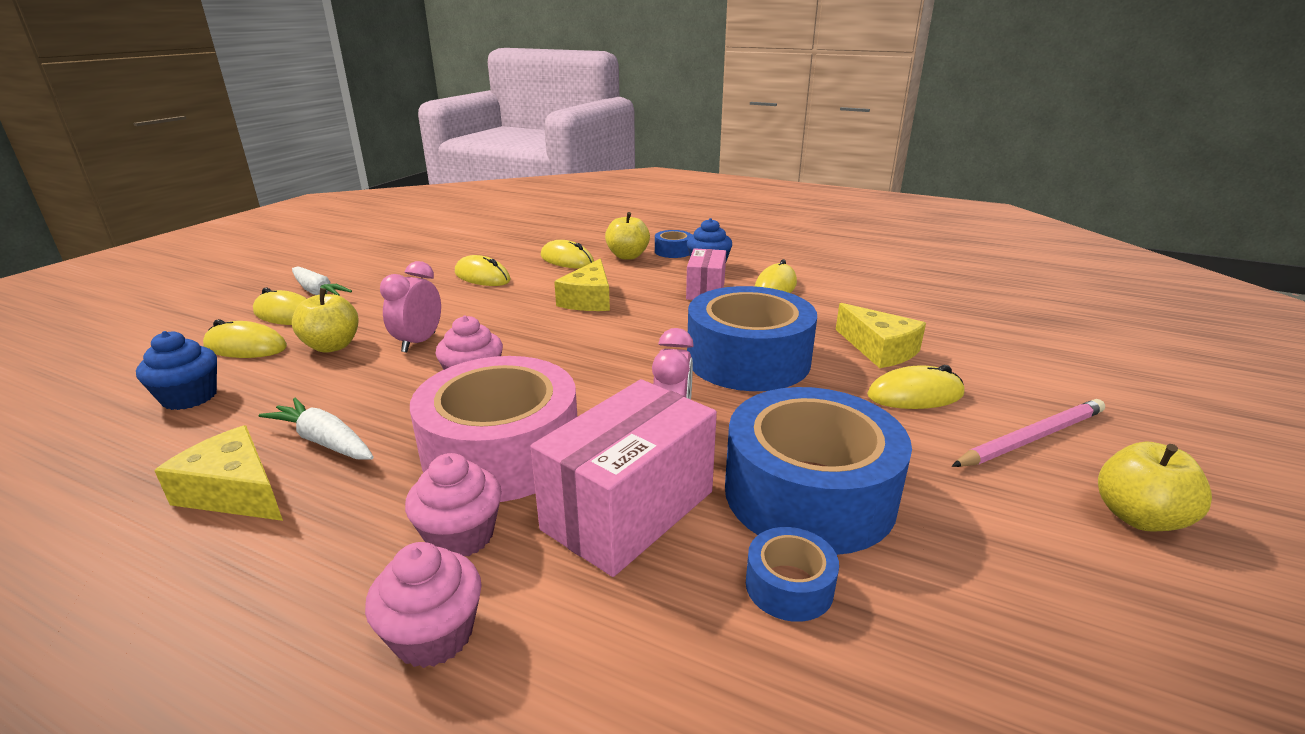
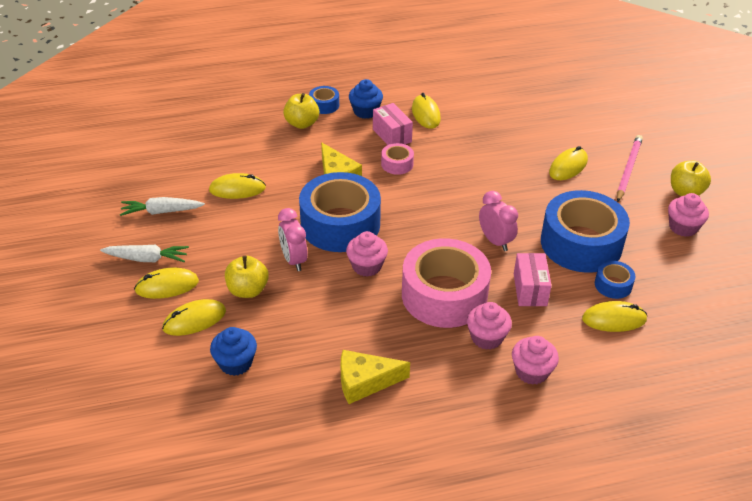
camera: 40 degrees left, 15 degrees up
(324, 441) = (357, 339): white carrot -> white carrot (161, 211)
(567, 260) = (268, 146): yellow mouse -> yellow mouse (614, 319)
(629, 510) = (530, 289): pink box -> pink box, size x0.60
(671, 312) = (397, 164): none -> pink tape
(748, 359) = (477, 181): blue tape -> blue tape (340, 224)
(879, 349) = (526, 142): yellow cheese -> none
(1072, 570) = (683, 227): none -> pink cupcake

